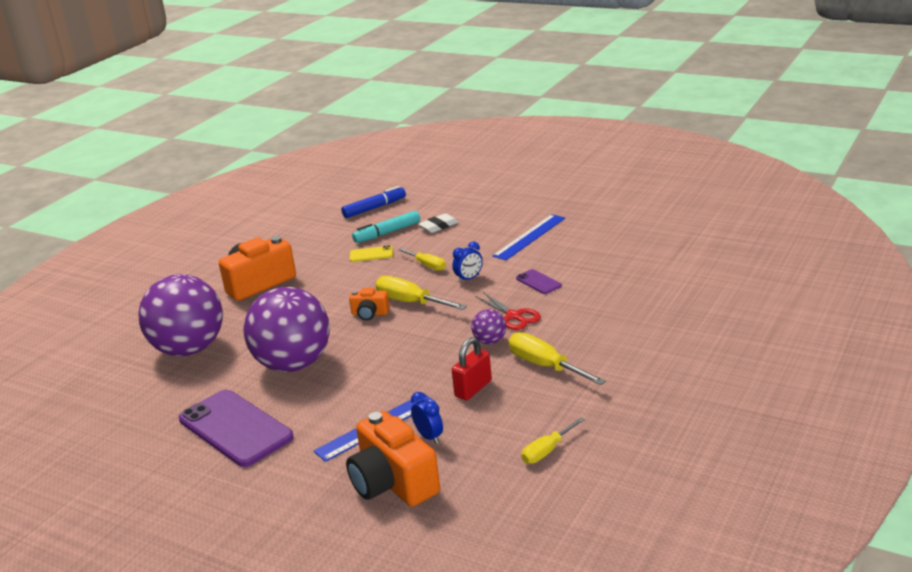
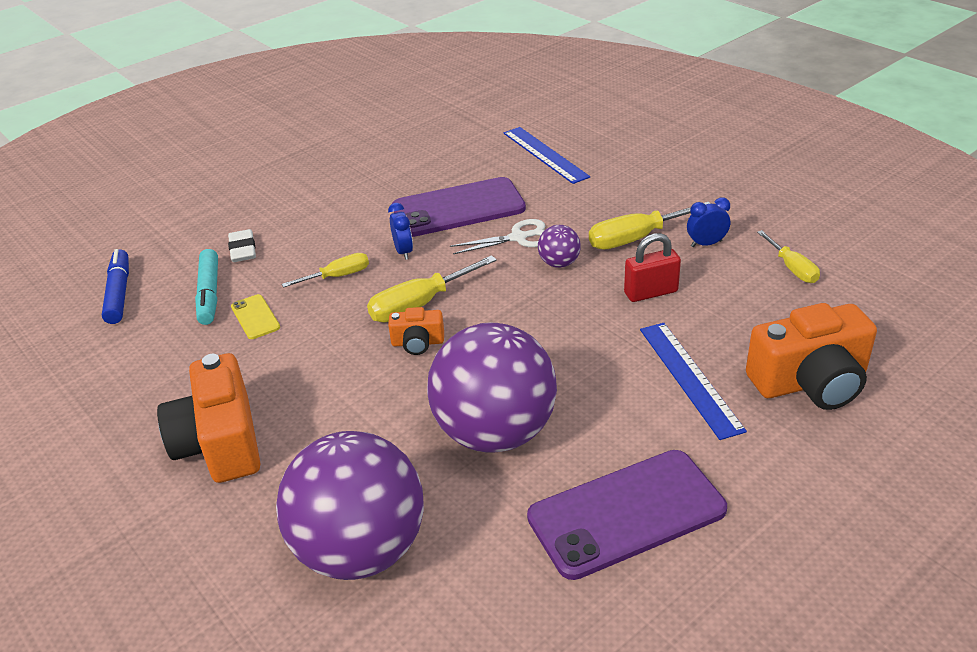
camera: 70 degrees left, 10 degrees up
(370, 314) = (418, 343): orange camera -> orange camera turned 60 degrees clockwise
(371, 254) = (255, 317): yellow phone -> yellow phone turned 45 degrees counterclockwise
(429, 437) = (731, 340): blue clock -> blue clock (706, 244)
(473, 389) = (650, 292): red padlock -> red padlock turned 75 degrees counterclockwise
(514, 316) = (518, 238): red scissors -> white scissors
(529, 237) = (348, 193): blue ruler -> blue ruler (544, 154)
(538, 282) = (458, 208): purple phone -> purple phone, size x2.23

